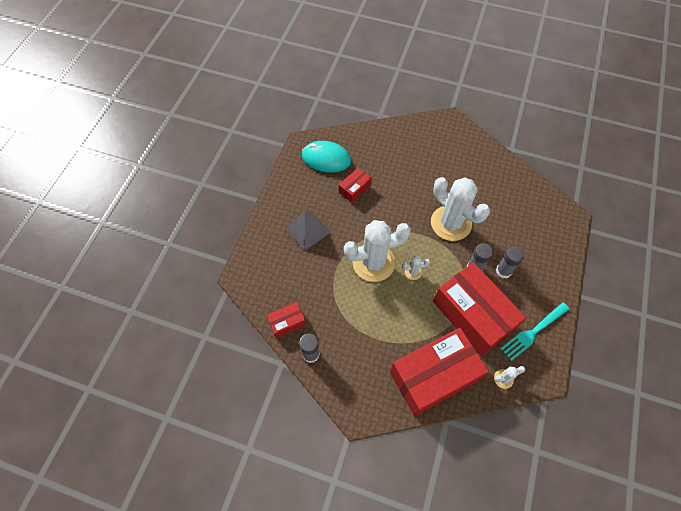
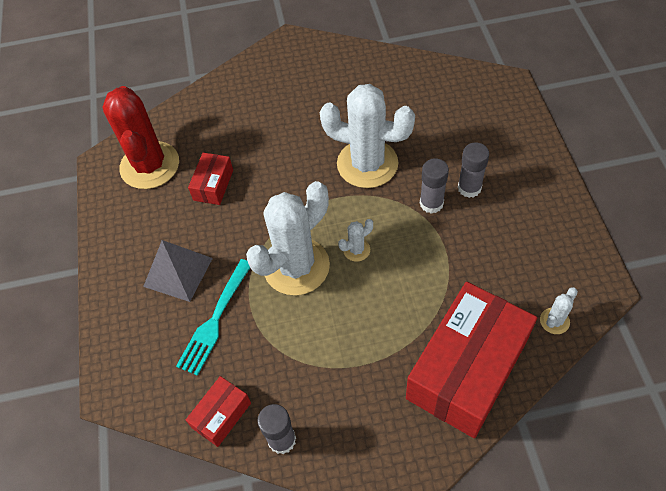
camera: 25 degrees left, 5 degrees down
(326, 158) = (150, 165): turquoise mouse -> red cactus
(472, 315) = (466, 263): red box -> none
(533, 331) = (552, 242): turquoise fork -> turquoise fork (215, 319)

